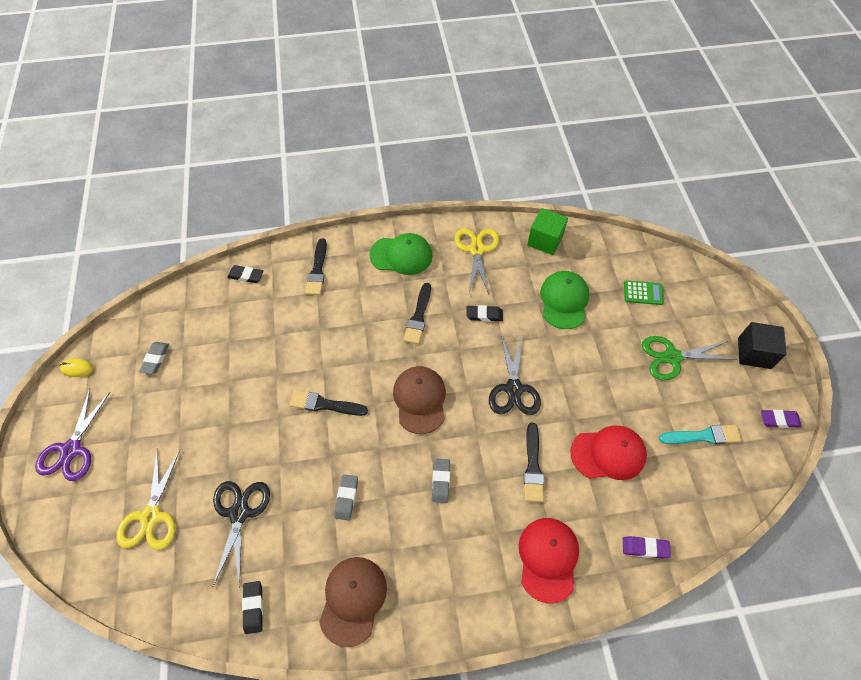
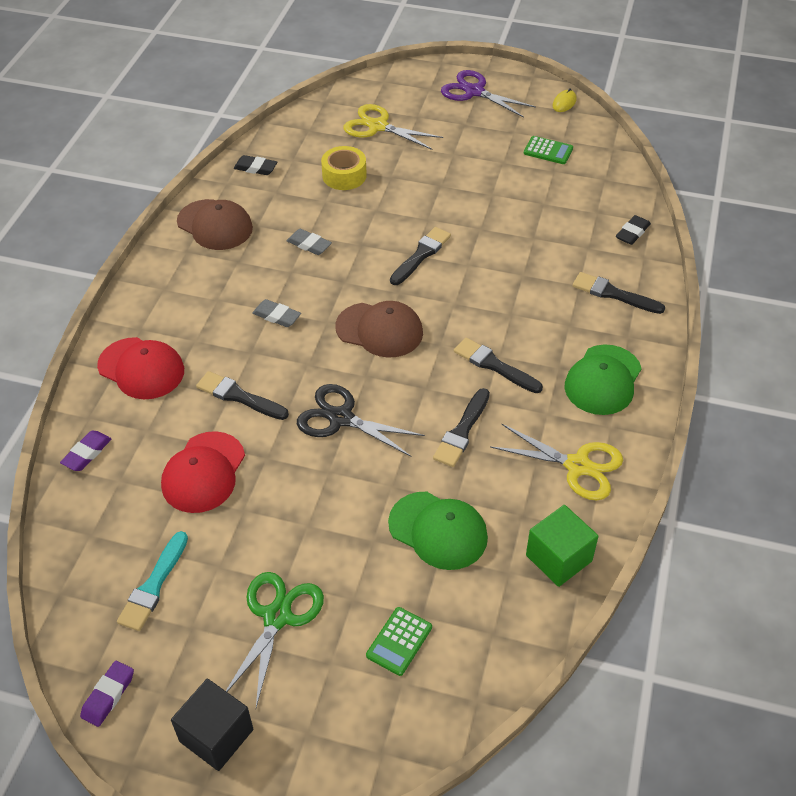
camera: 115 degrees right, 10 degrees down
(155, 359) = (548, 151): grey eraser -> green calculator
(239, 513) = (344, 175): black scissors -> yellow tape
(484, 315) = (462, 431): black eraser -> black brush

